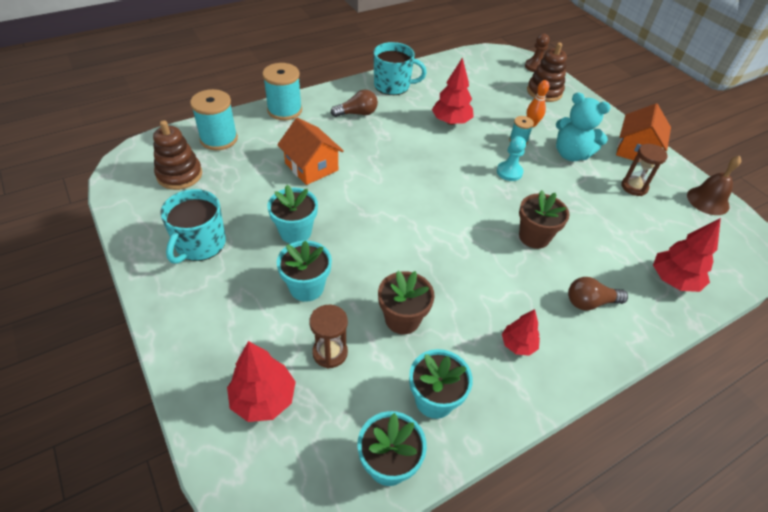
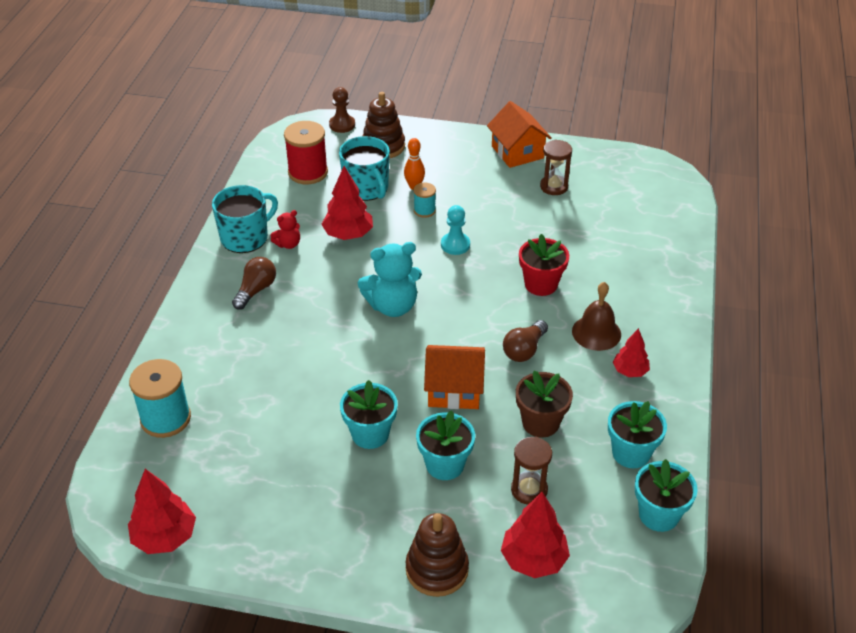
camera: 45 degrees left, 5 degrees down
(179, 175) = (187, 480): brown stacking toy -> brown stacking toy (437, 569)
(200, 244) = (310, 514): turquoise mug -> turquoise mug (366, 188)
(284, 110) = (182, 341): turquoise spool -> none
(311, 167) = (295, 371): orange house -> orange house (454, 390)
(410, 104) = (288, 244): none -> red teddy bear
(477, 77) = (308, 172): none -> red spool
(534, 237) = (541, 284): brown flower pot -> red flower pot
(571, 154) = (478, 192): turquoise teddy bear -> turquoise teddy bear (392, 306)
(590, 302) = (633, 302): brown light bulb -> brown light bulb (524, 350)
(673, 280) = (659, 242): red tree -> red tree (165, 537)
(708, 200) = (610, 160): brown bell -> brown bell (596, 332)

